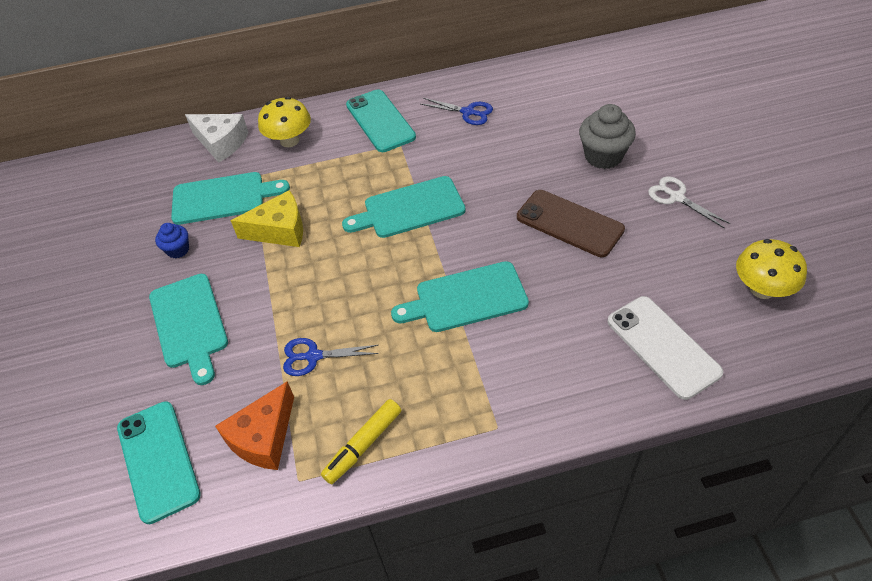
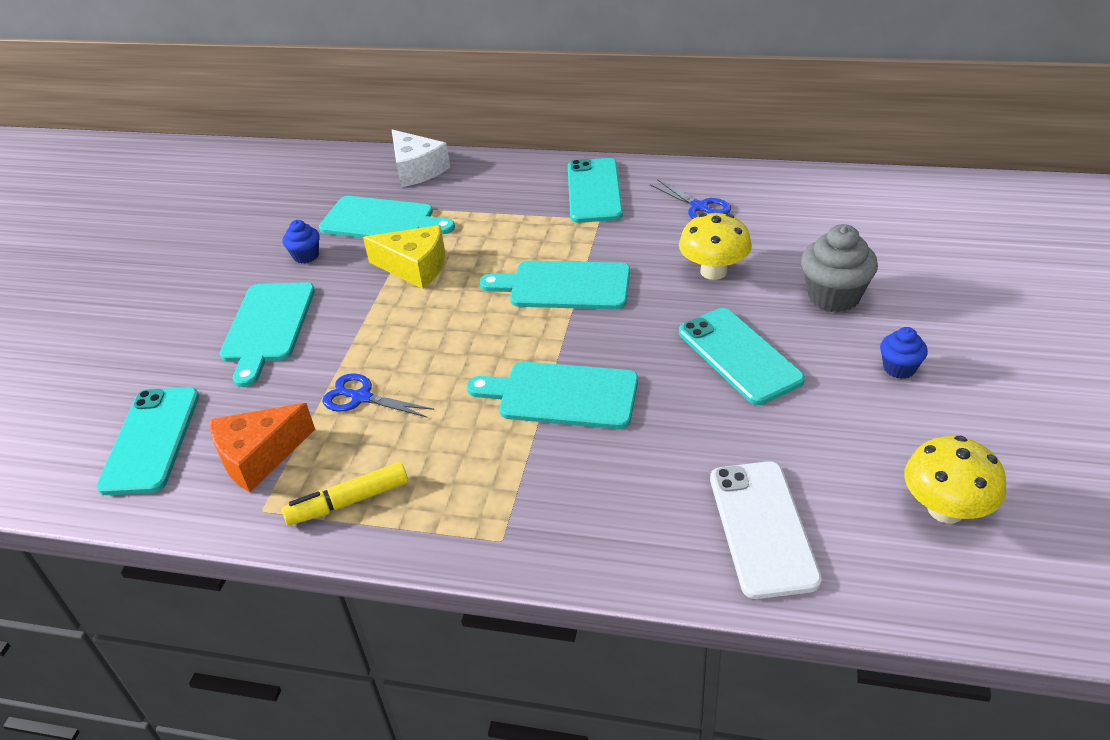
camera: 25 degrees right, 10 degrees down
(289, 140) = (485, 185): yellow mushroom -> yellow mushroom (713, 271)
(569, 223) = (739, 356): brown phone -> turquoise phone
(676, 197) = (899, 368): white scissors -> blue cupcake

